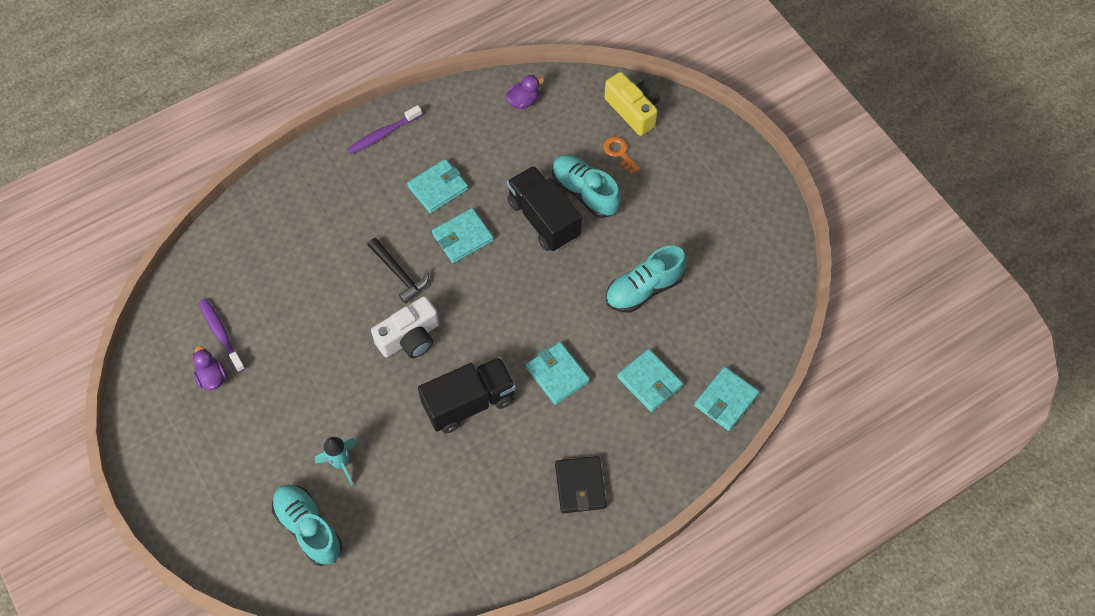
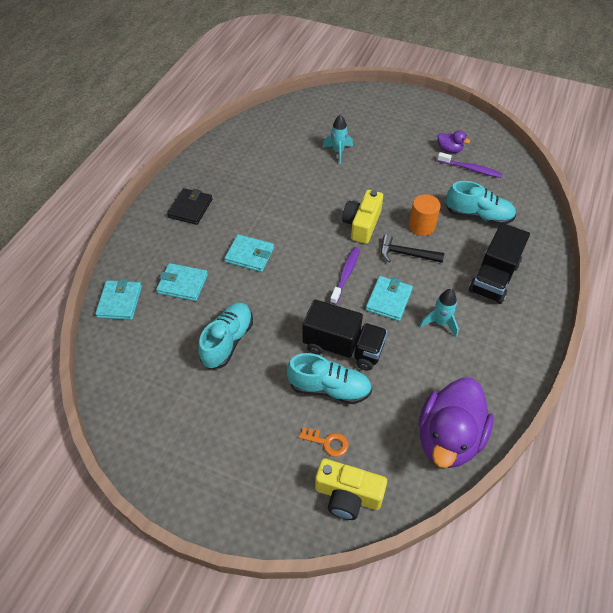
camera: 145 degrees right, 10 degrees down
(308, 528) = (326, 122): turquoise shoe -> turquoise shoe (478, 215)
(351, 295) = (421, 226): none -> orange cylinder
(383, 134) = (521, 337): purple toothbrush -> purple toothbrush (345, 274)
(410, 338) = (362, 224): white camera -> yellow camera
(438, 188) = (440, 323): turquoise wallet -> turquoise rocket
(469, 402) = (293, 212): black truck -> black truck (494, 278)
(523, 101) = (448, 438): purple duck -> purple duck, size x2.33
(580, 486) = (190, 208): black wallet -> black wallet turned 60 degrees clockwise

